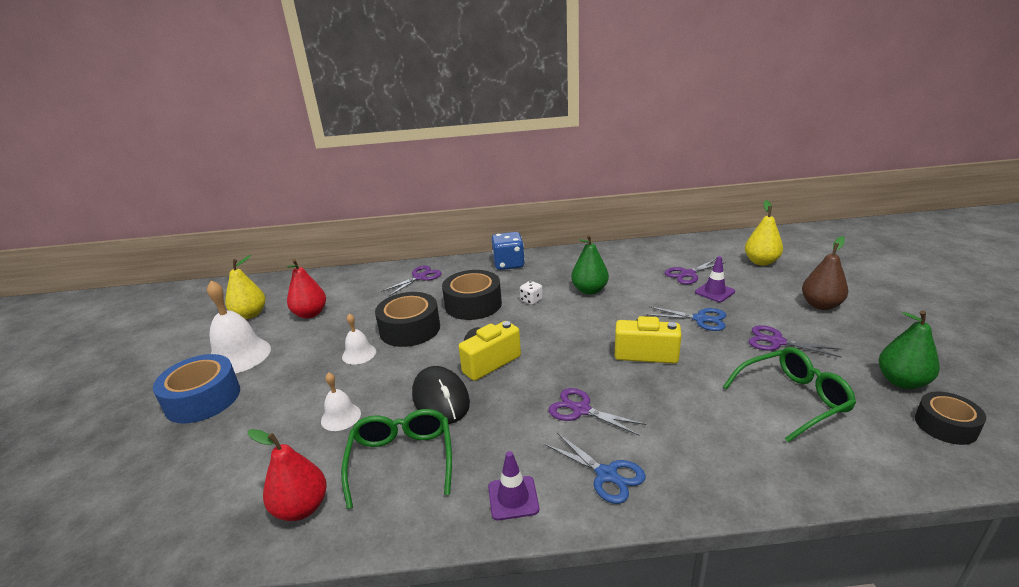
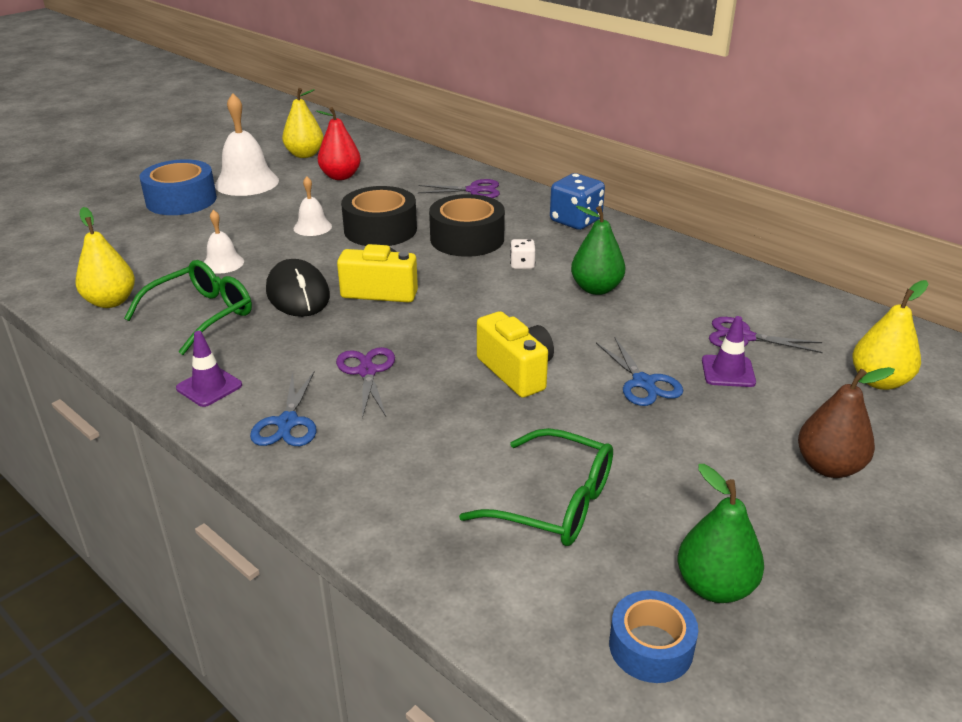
camera: 45 degrees right, 5 degrees up
(301, 508) = (111, 302): red pear -> yellow pear
(441, 398) = (298, 294): black mouse -> black mouse turned 45 degrees counterclockwise
(777, 342) = (671, 455): purple scissors -> none
(945, 425) = (651, 647): black tape -> blue tape

